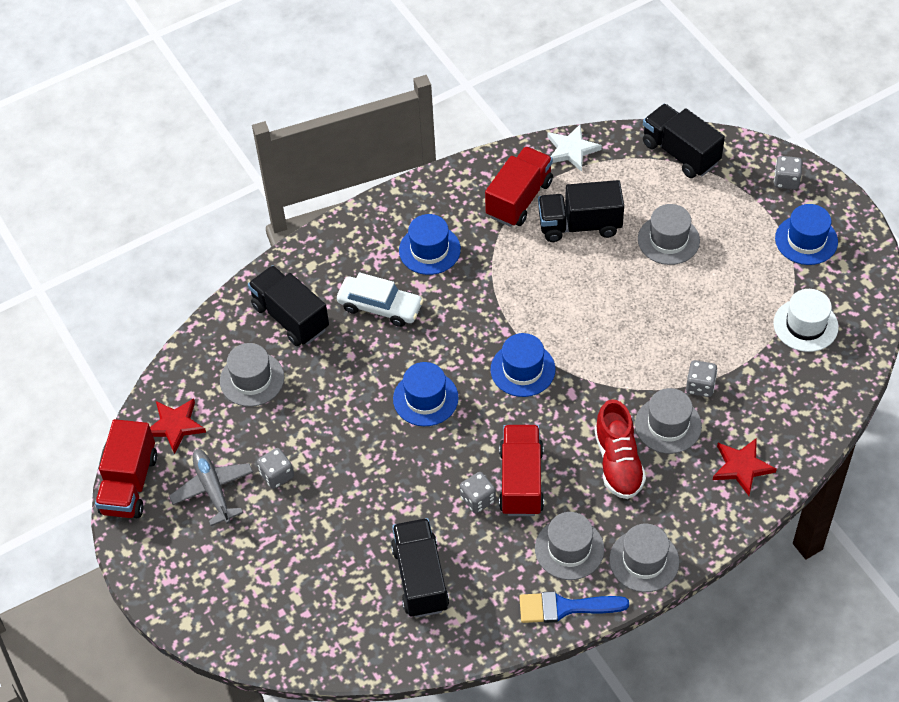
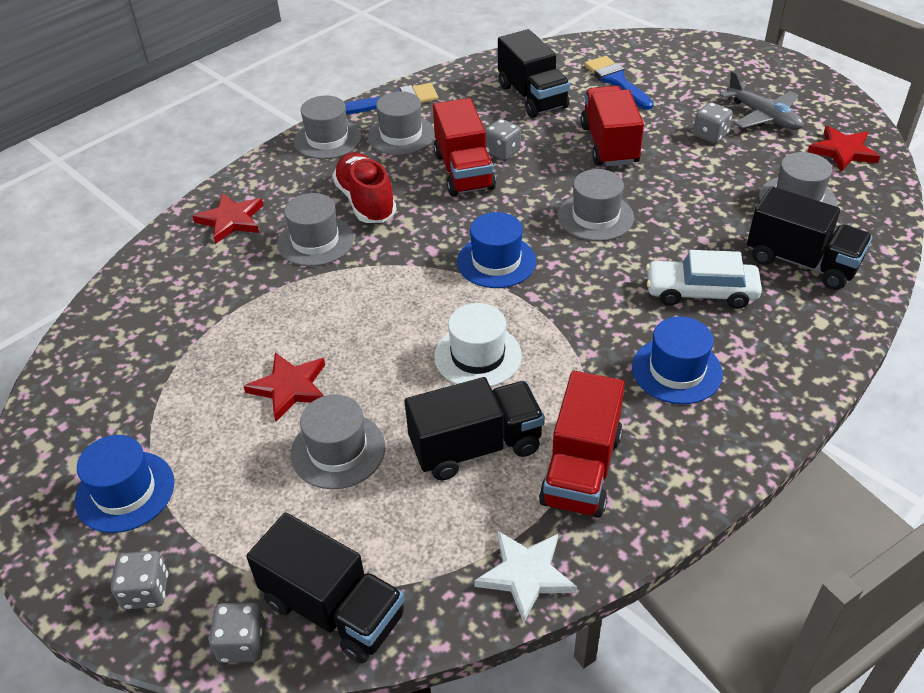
camera: 165 degrees right, 10 degrees down
(129, 484) = (845, 107): red truck -> red truck (609, 144)
(324, 582) = (616, 81): none -> blue brush
(425, 398) = (595, 217): blue hat -> grey hat
(697, 291) = (290, 387): none -> red star
(700, 386) = (280, 283): grey dice -> grey dice (242, 643)
(805, 325) = (142, 372): white hat -> white hat (478, 356)

